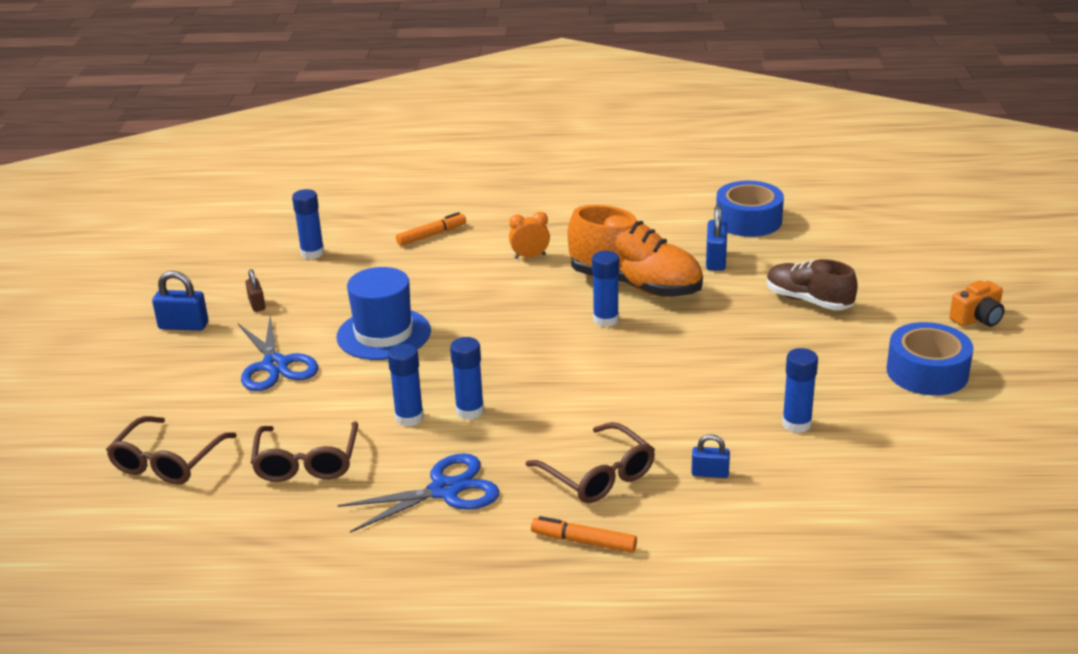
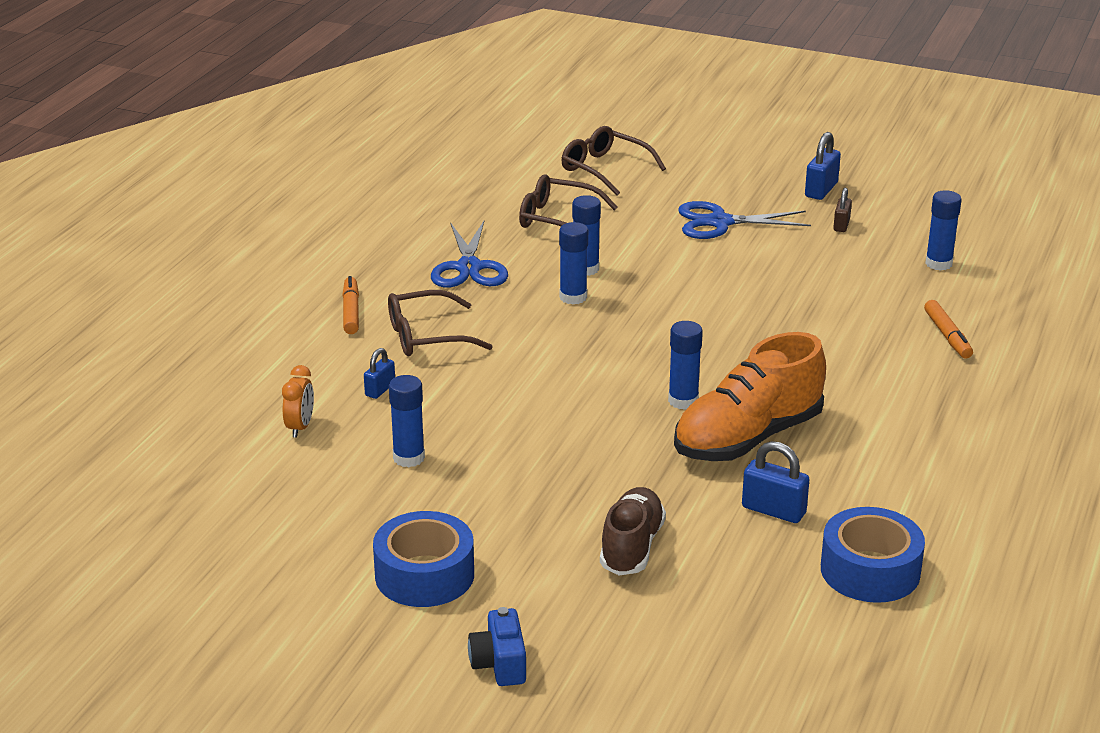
camera: 110 degrees right, 0 degrees up
(257, 304) = (841, 225): brown padlock -> brown padlock turned 75 degrees counterclockwise
(383, 334) = (740, 278): blue hat -> none
(530, 256) = (858, 386): orange clock -> orange clock (300, 427)
(583, 541) = (351, 312): orange marker -> orange marker turned 45 degrees counterclockwise
(808, 300) = (632, 547): brown shoe -> brown shoe turned 45 degrees counterclockwise
(977, 318) = (499, 664): orange camera -> blue camera

